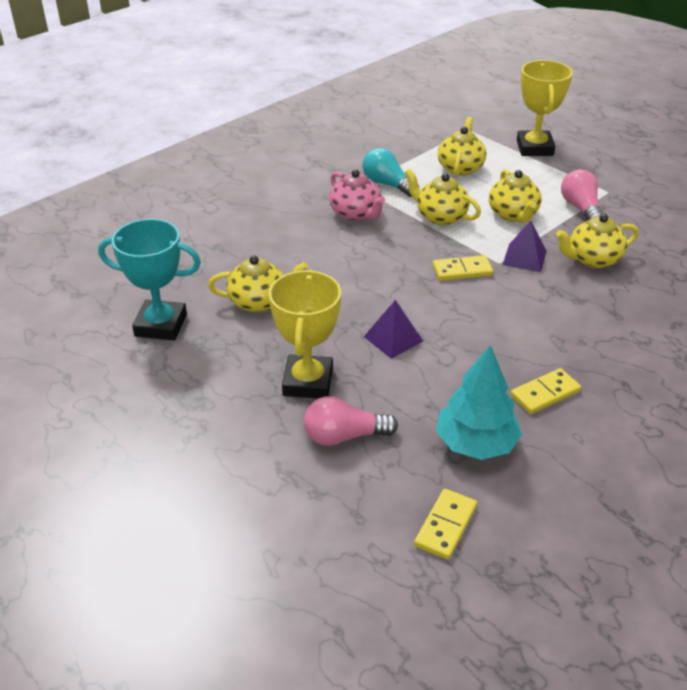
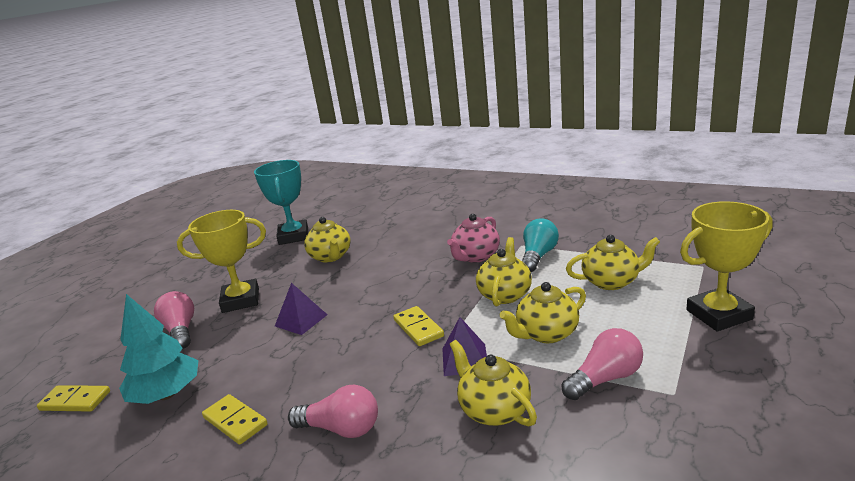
camera: 75 degrees right, 15 degrees down
(582, 333) = (341, 429): none -> pink light bulb

